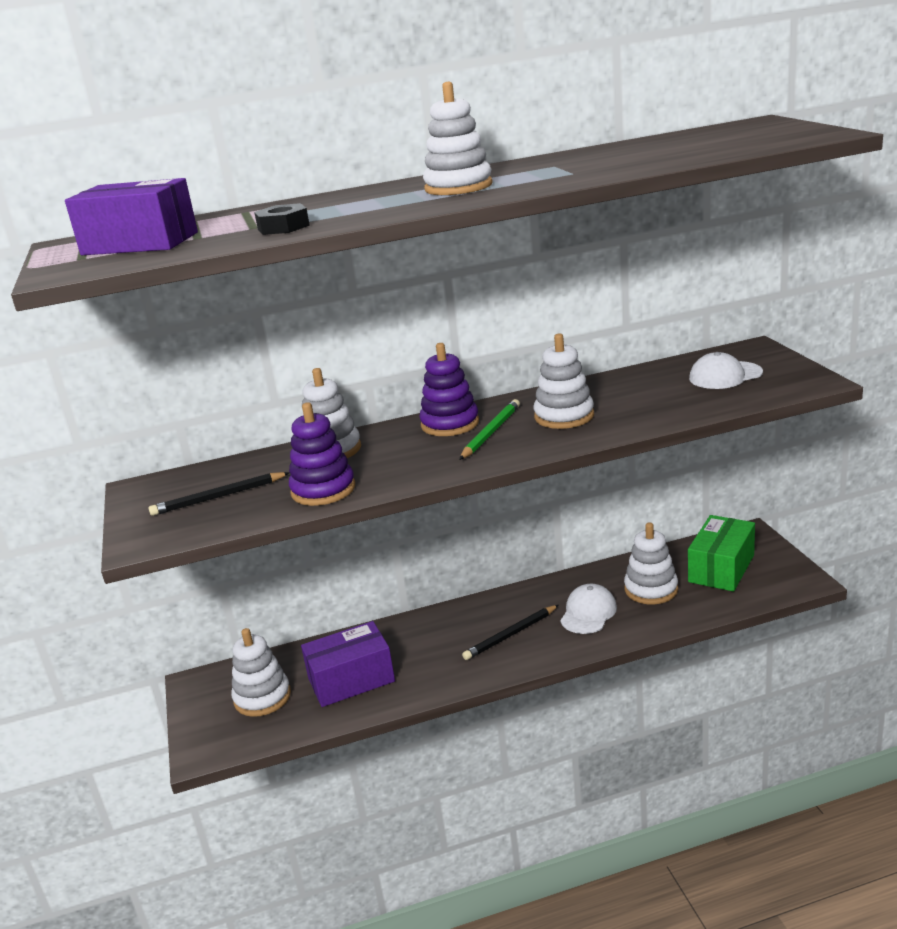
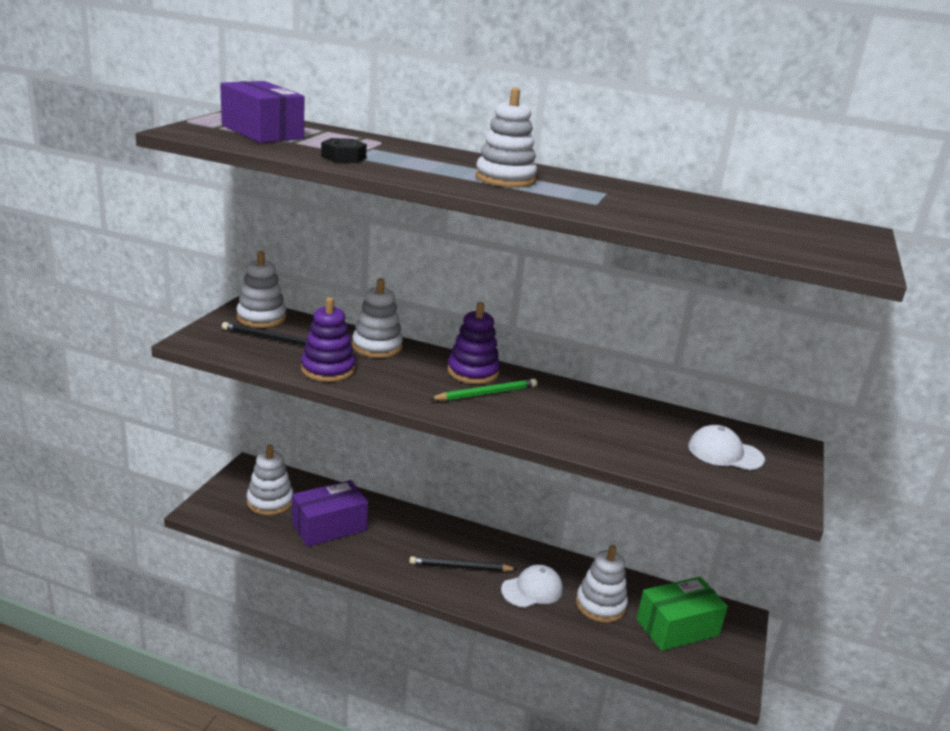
camera: 30 degrees right, 0 degrees up
(351, 680) = (329, 526): purple box -> purple box turned 45 degrees counterclockwise
(564, 416) = (552, 411): white stacking toy -> white stacking toy (261, 318)

